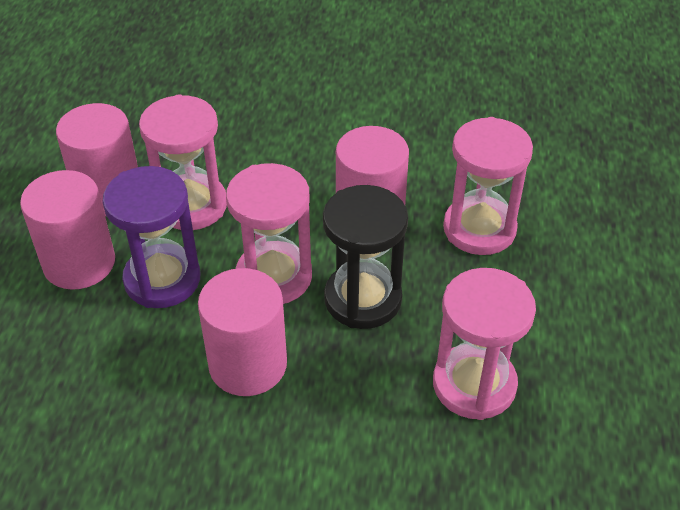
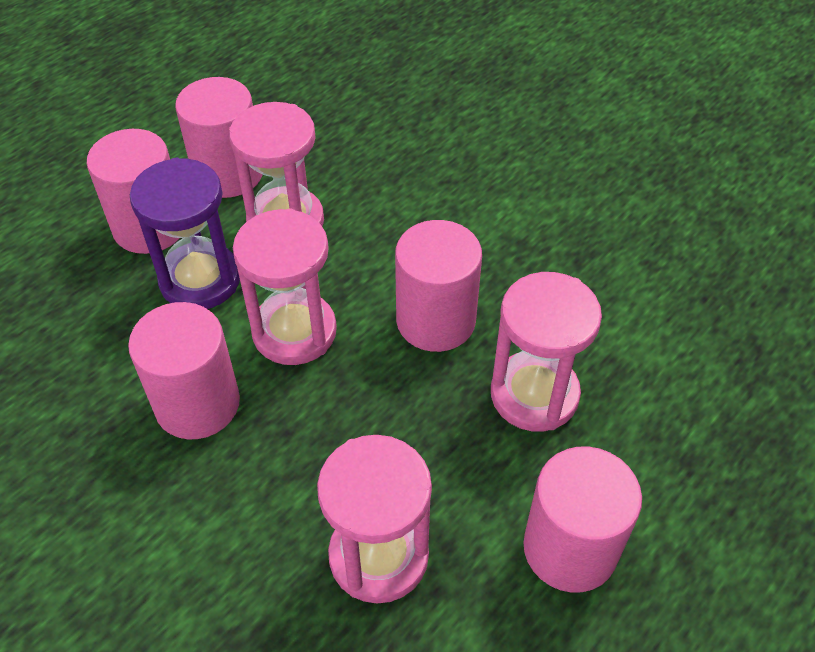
camera: 35 degrees right, 5 degrees up
(363, 299) = (353, 401): black hourglass -> none
(586, 308) = (570, 548): none -> pink cylinder

